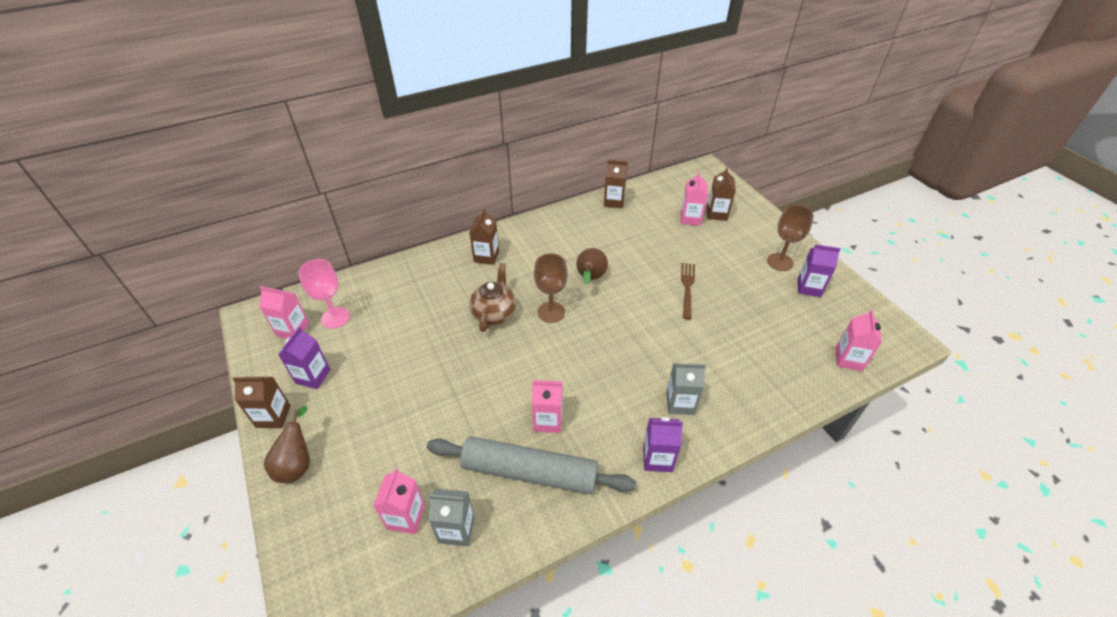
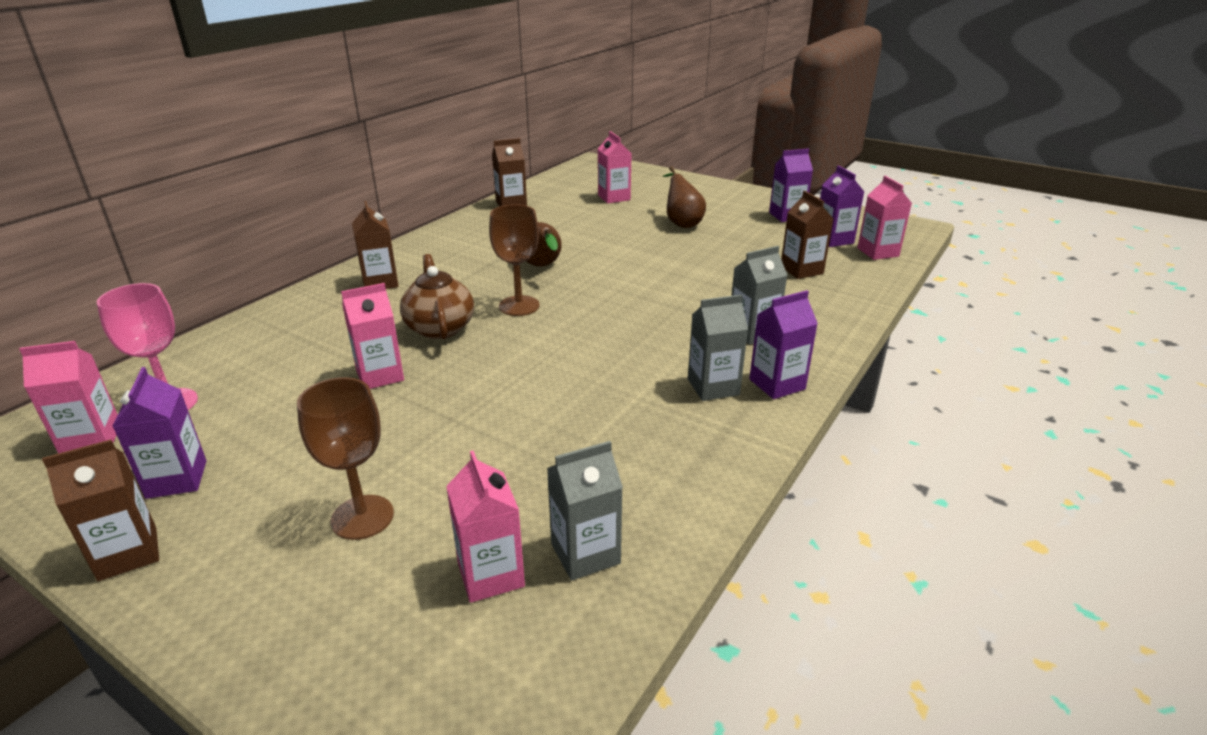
camera: 30 degrees left, 15 degrees down
(297, 464) = (228, 594): brown pear -> brown pear (682, 223)
(529, 472) = (634, 454): grey rolling pin -> none
(548, 420) = (610, 398): pink carton -> pink carton (380, 375)
(615, 441) = (713, 387): none -> grey carton
(687, 288) = (664, 246): brown fork -> none
(717, 214) = (639, 188): brown carton -> brown carton (801, 270)
(780, 262) = (739, 206): brown goblet -> brown goblet (362, 517)
(824, 330) = (833, 240): none -> purple carton

